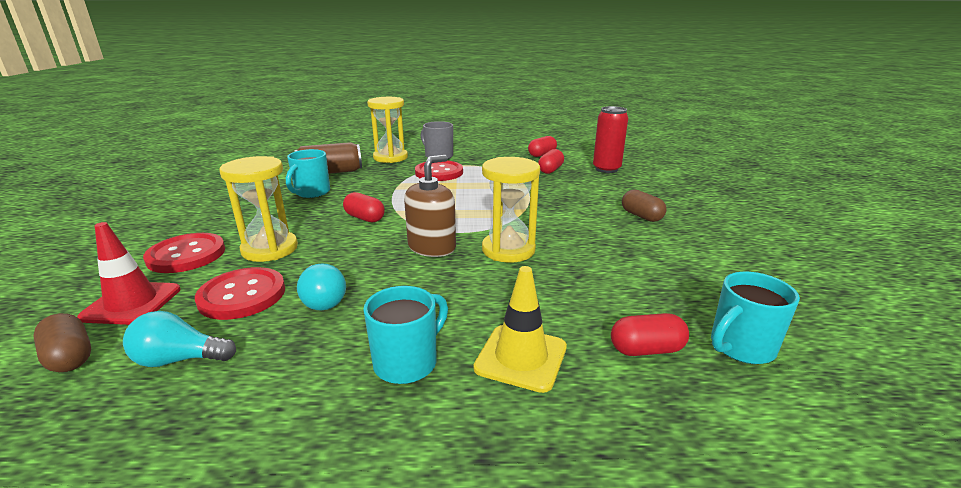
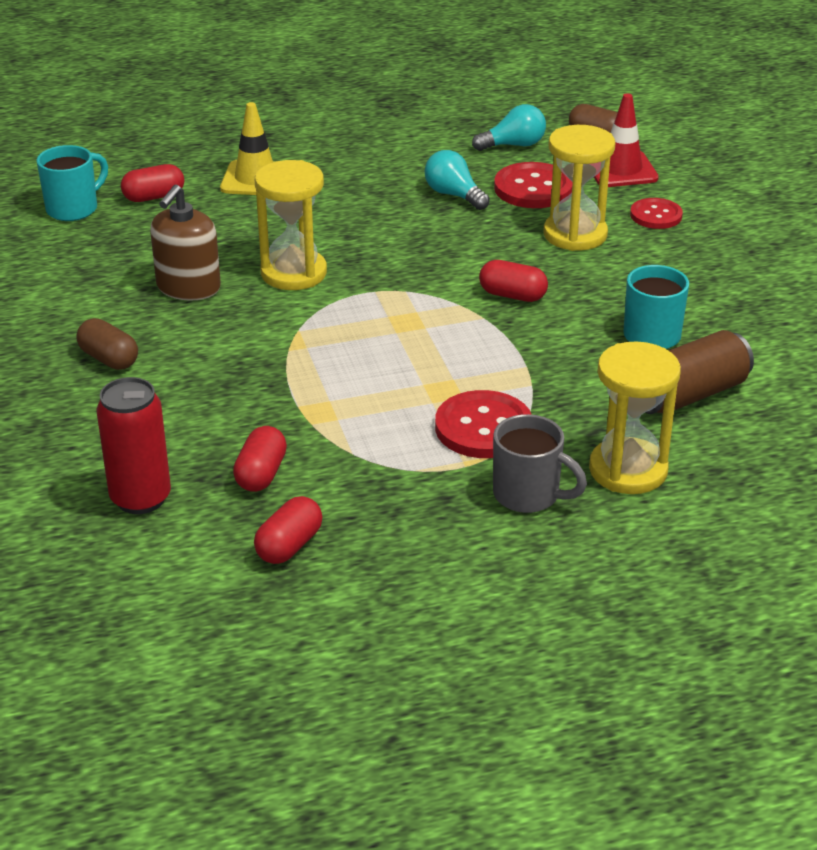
camera: 165 degrees right, 10 degrees up
(186, 255) = (656, 215): red button -> red button, size x0.64
(407, 362) = (342, 165): turquoise mug -> none
(432, 247) = (388, 264): brown soap dispenser -> brown soap dispenser (188, 287)

